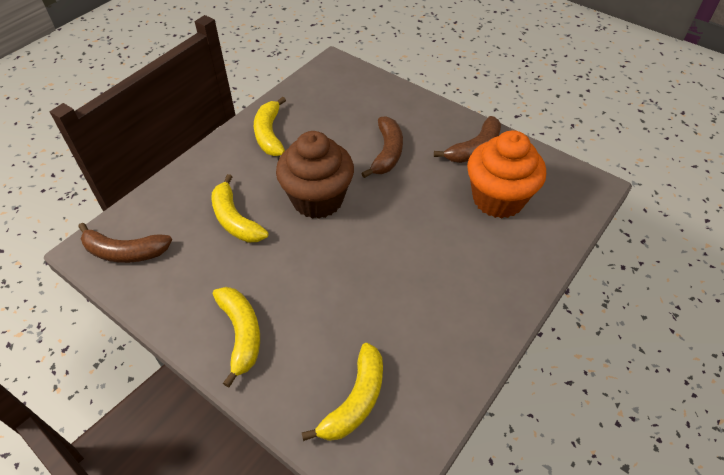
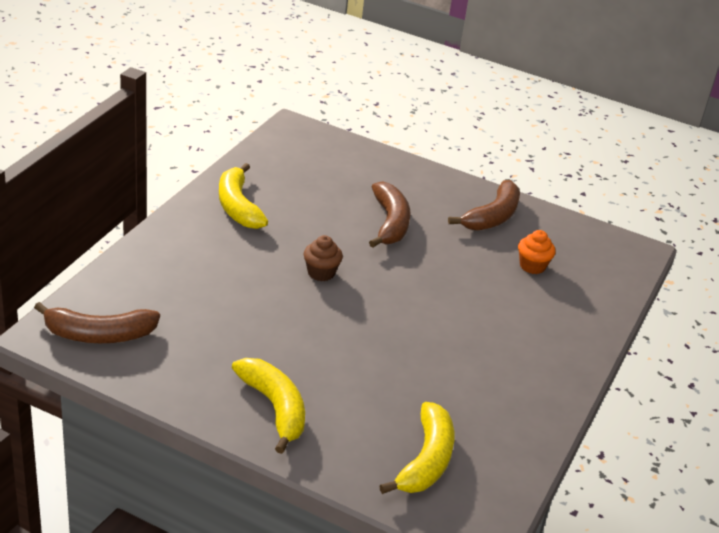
camera: 15 degrees left, 15 degrees down
(235, 219) = (226, 297): yellow banana -> none
(317, 199) = (321, 273): brown cupcake -> brown cupcake, size x0.43
(498, 199) = (532, 266): orange cupcake -> orange cupcake, size x0.43

